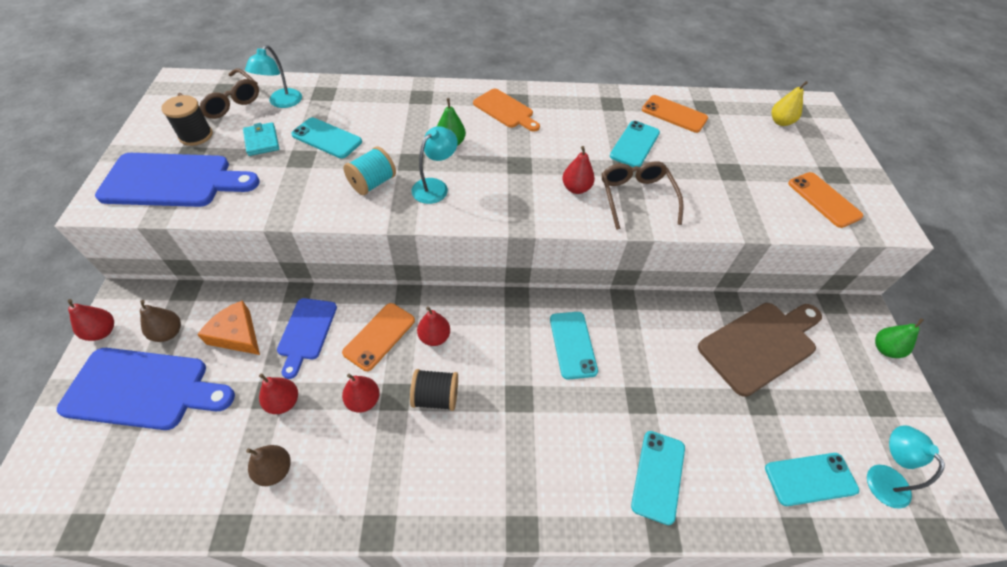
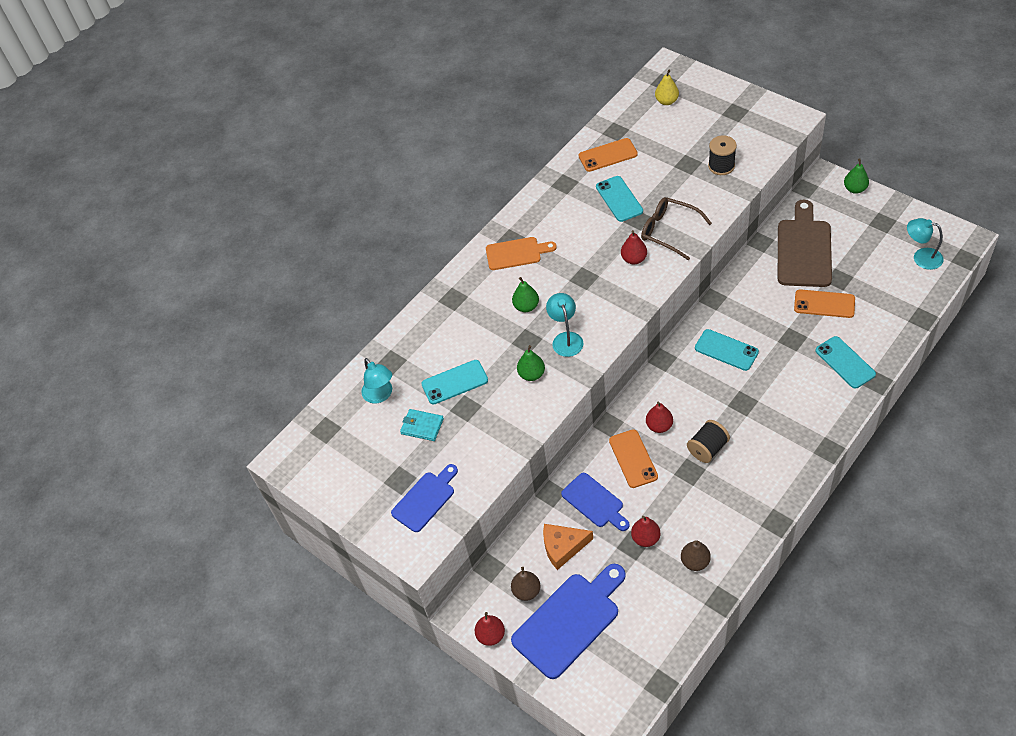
camera: 40 degrees left, 0 degrees up
(173, 181) = (425, 499): blue cutting board -> blue cutting board, size x0.60
(196, 135) = (377, 468): black spool -> black spool (721, 166)
(225, 102) = (344, 434): brown glasses -> none
(363, 400) = (679, 491): red pear -> none
(372, 183) = (531, 374): turquoise spool -> green pear
(810, 479) = (899, 291): turquoise phone -> none
(824, 200) = (750, 135): orange phone -> orange phone (824, 304)

